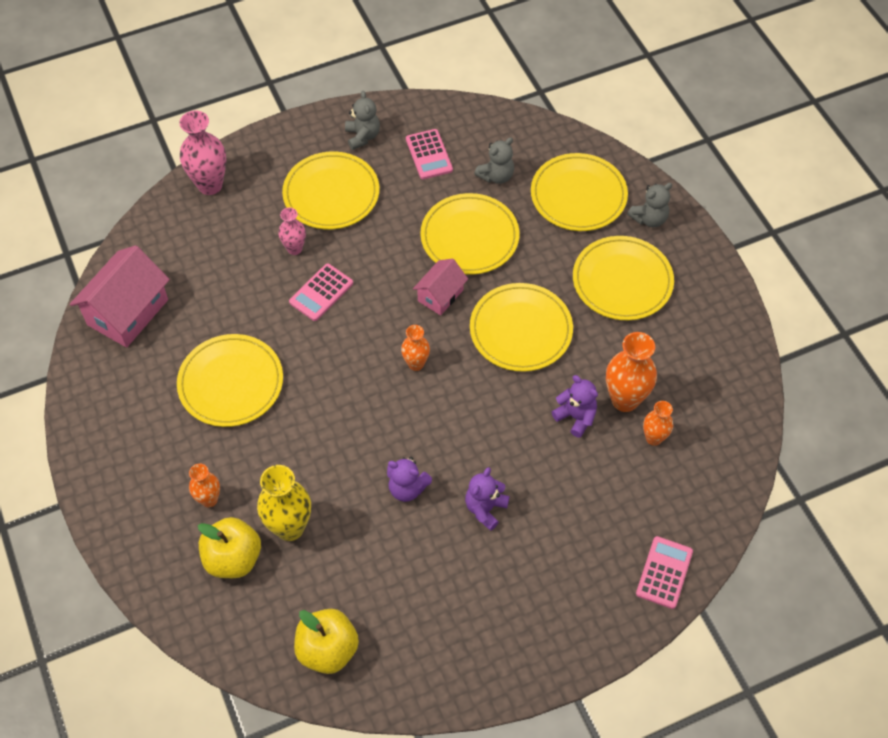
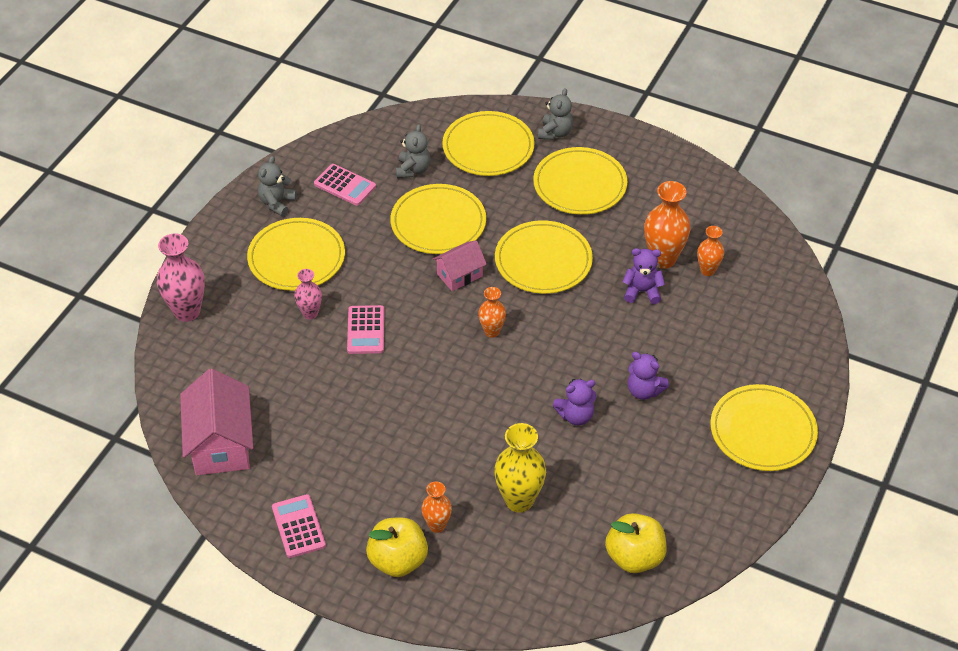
camera: 40 degrees left, 10 degrees down
(231, 383) = (364, 437): yellow plate -> yellow plate (763, 431)
(233, 558) = (500, 550): yellow apple -> yellow apple (398, 560)
(362, 136) = (277, 203): grey teddy bear -> grey teddy bear turned 105 degrees counterclockwise
(440, 295) = (459, 275): pink house -> pink house turned 60 degrees clockwise
(485, 508) = (644, 391): purple teddy bear -> purple teddy bear turned 45 degrees counterclockwise
(664, 572) = (802, 348): pink calculator -> pink calculator (298, 526)

